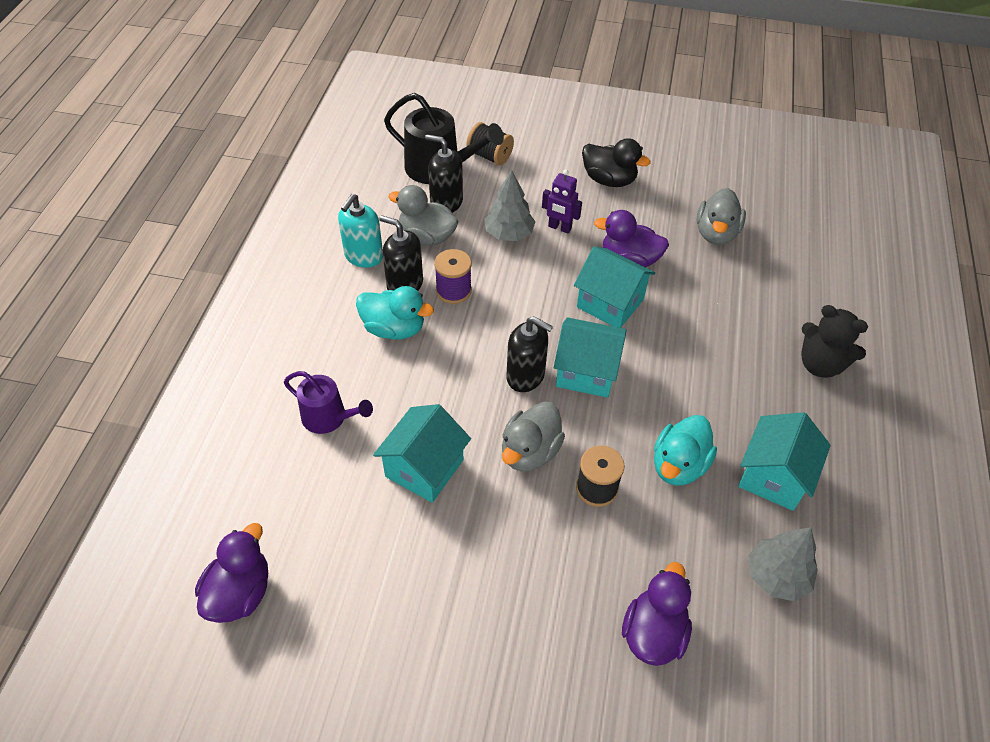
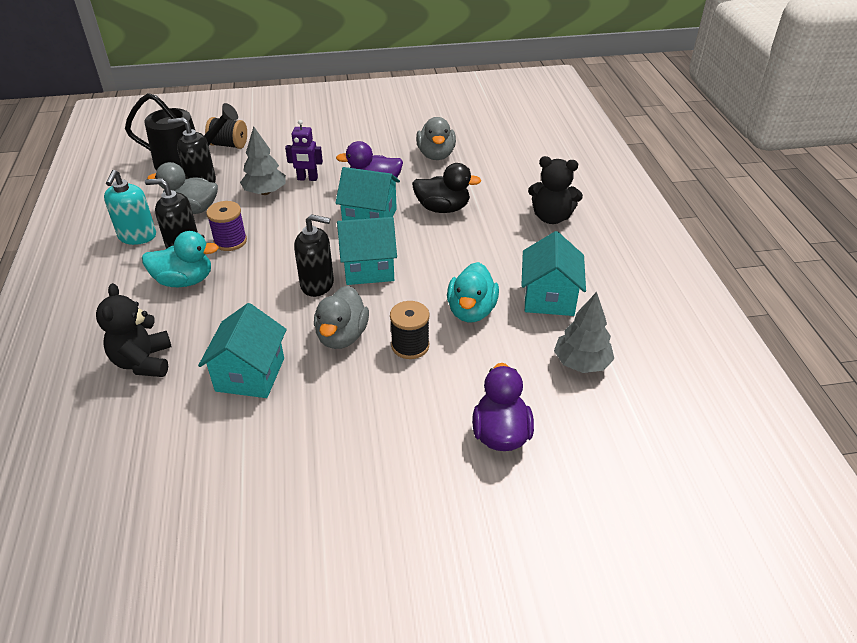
camera: 20 degrees left, 10 degrees down
(240, 593) = (97, 528): purple duck -> none
(328, 417) = (143, 362): purple watering can -> black teddy bear
(609, 180) = (336, 140): black duck -> black duck (443, 208)

